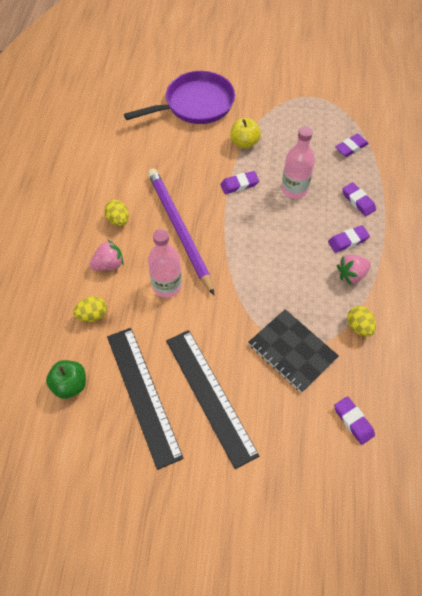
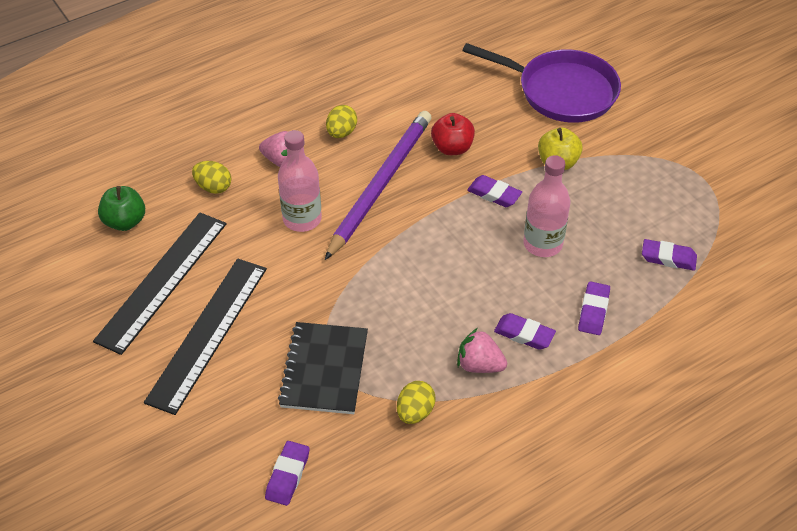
camera: 50 degrees right, 10 degrees down
(186, 178) = (452, 148): none -> red apple

